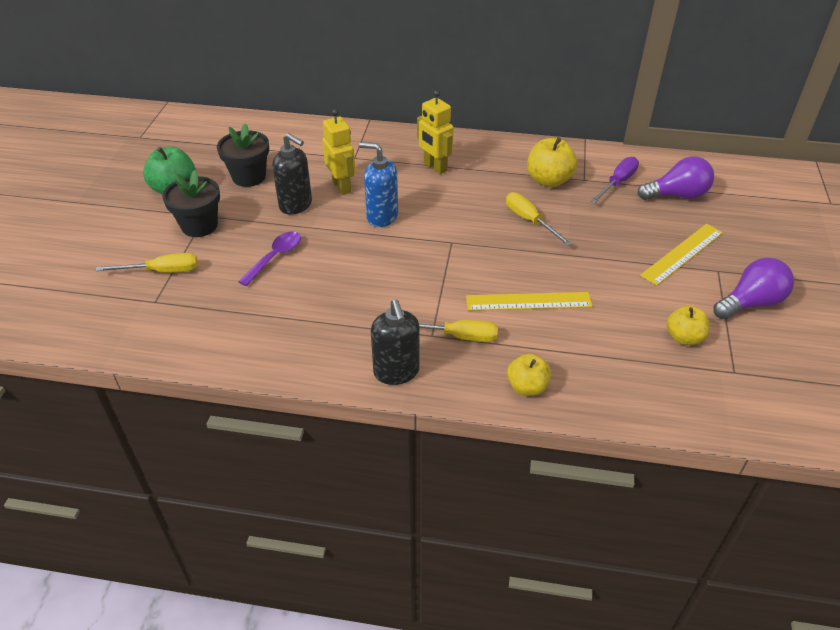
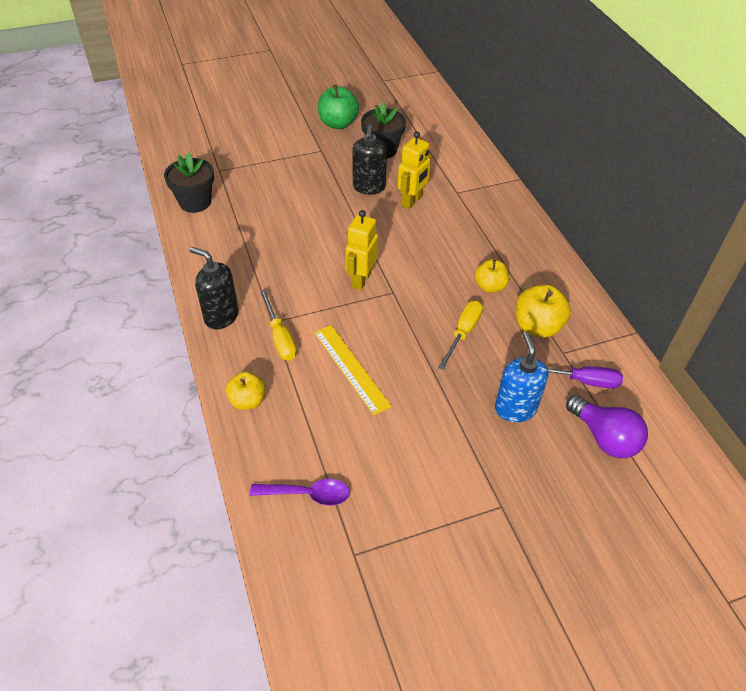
camera: 60 degrees right, 5 degrees up
(162, 271) = (249, 159): yellow screwdriver -> none
(199, 225) = (308, 153): black flower pot -> black flower pot (195, 202)
(275, 257) = (301, 203): purple spoon -> purple spoon (307, 494)
(382, 217) = (392, 238): blue soap dispenser -> blue soap dispenser (515, 408)
(396, 372) = (221, 316): black soap dispenser -> black soap dispenser turned 75 degrees clockwise
(435, 167) = (487, 243): yellow robot -> yellow robot (361, 280)
(682, 253) = (505, 467): yellow ruler -> none
(683, 337) = (377, 499): yellow apple -> yellow apple (490, 286)
(750, 303) = (468, 548): purple light bulb -> none

